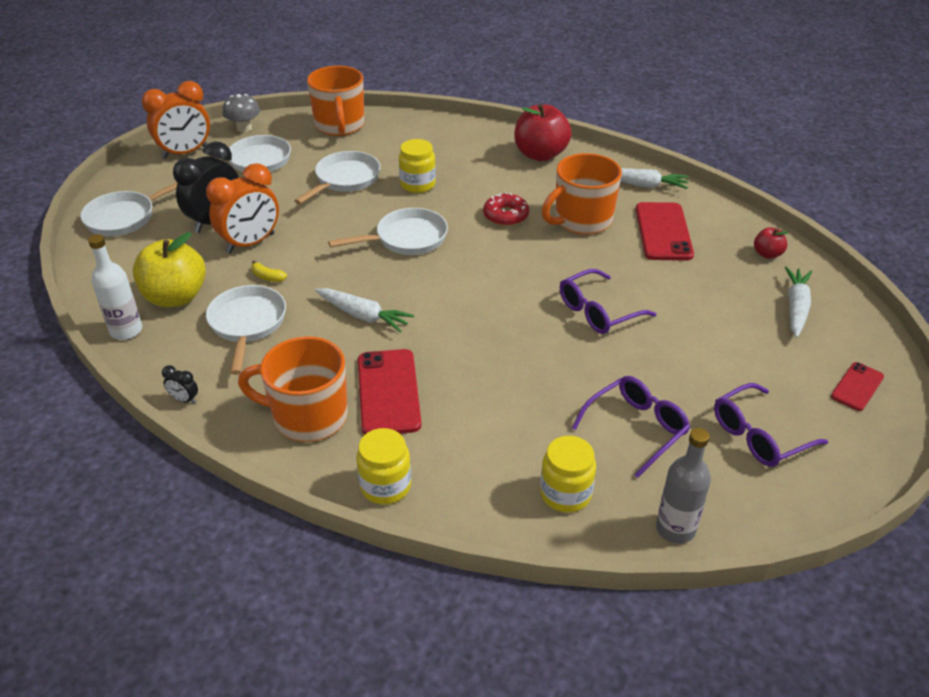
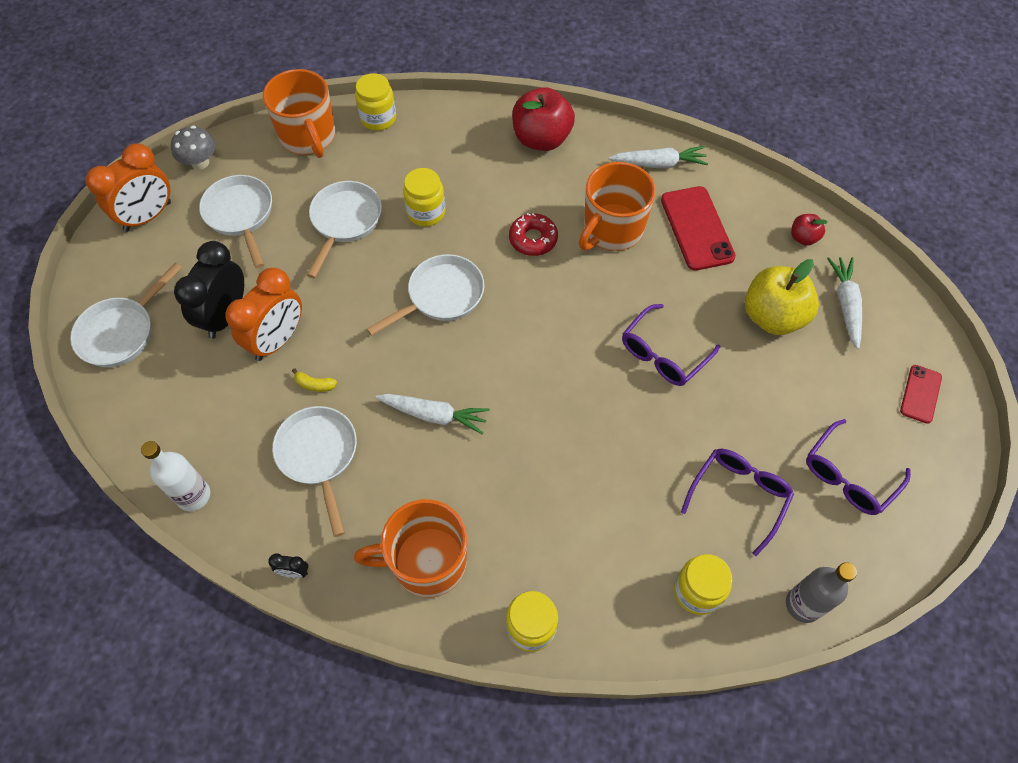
camera: 15 degrees left, 20 degrees up
(176, 297) = (227, 436): yellow apple -> yellow apple (773, 316)
(388, 392) = (494, 510): red phone -> none
(403, 123) = (378, 118): none -> yellow jar

